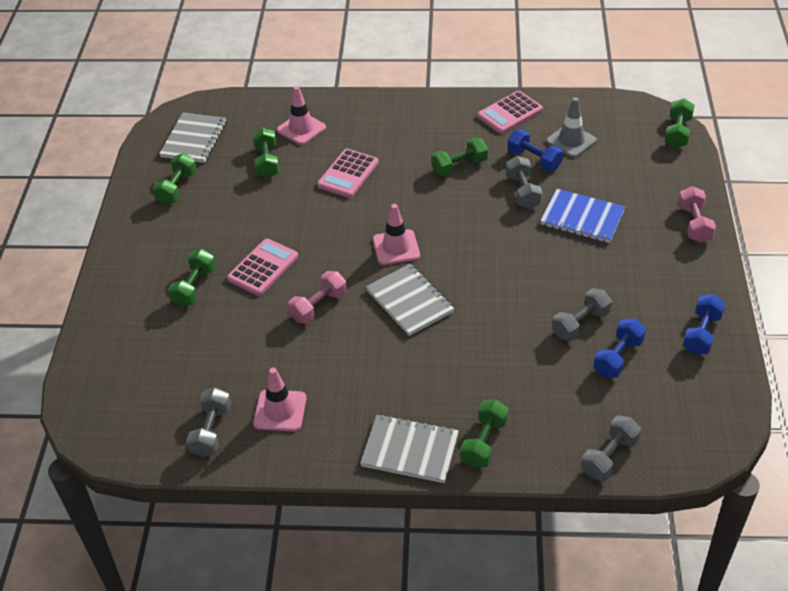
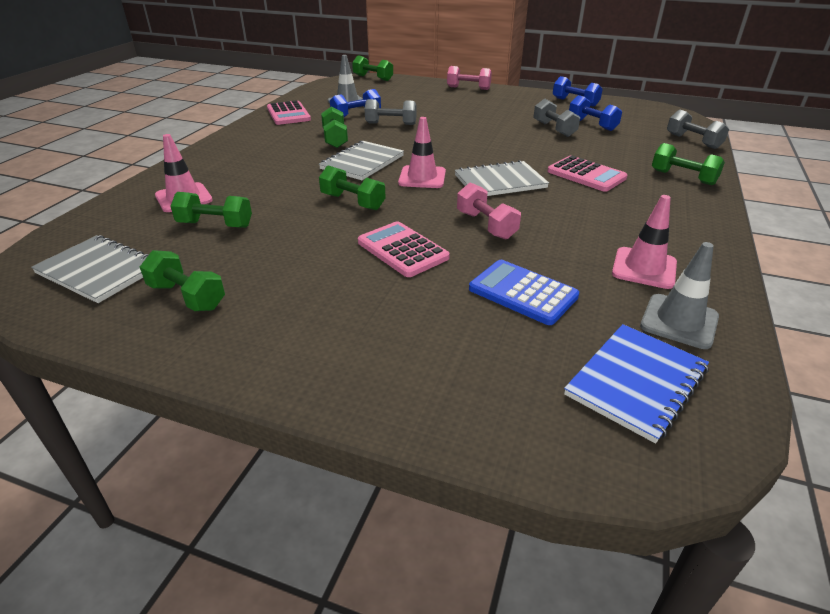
camera: 75 degrees left, 10 degrees down
(194, 287) = (406, 305): green dumbbell -> green dumbbell (353, 202)
(211, 431) = (679, 321): grey dumbbell -> grey traffic cone
(224, 343) = (522, 293): none -> blue calculator
(348, 174) = (291, 184): pink calculator -> pink calculator (586, 175)
(410, 450) = (696, 207): grey notebook -> grey notebook (362, 162)
(582, 217) = (438, 112): blue notebook -> blue notebook (636, 382)

